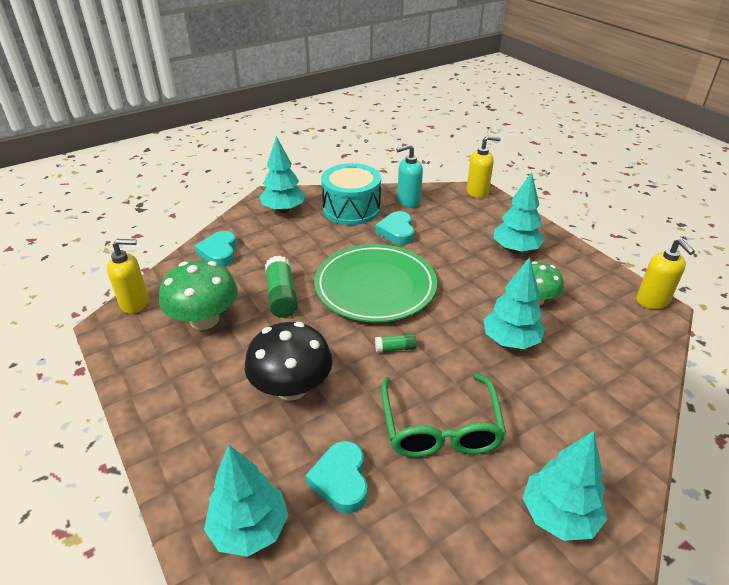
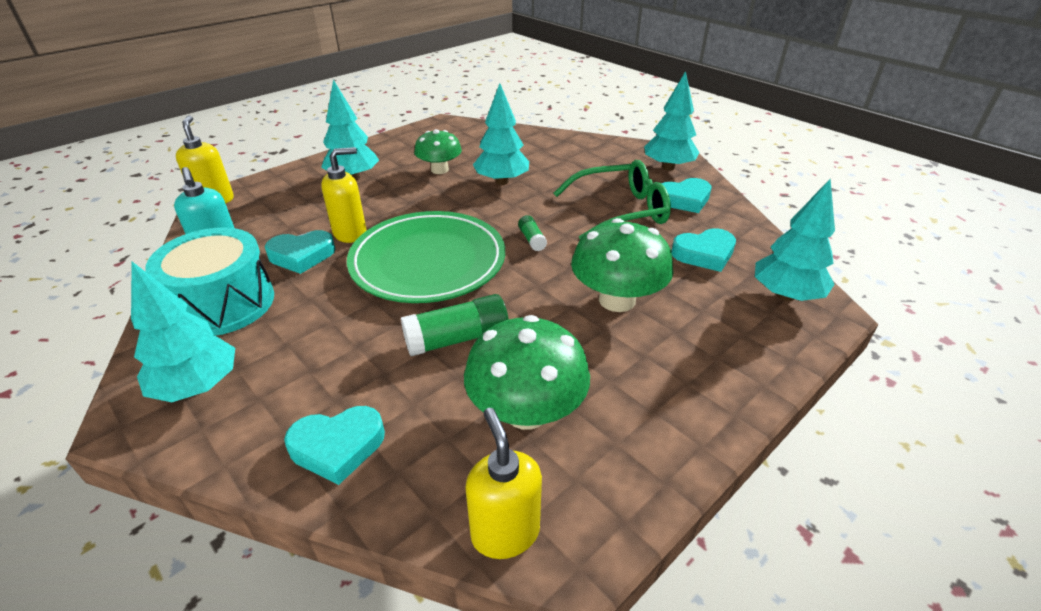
camera: 100 degrees left, 0 degrees up
(291, 388) = (617, 300): black mushroom -> green mushroom
(463, 503) = (684, 199): none -> turquoise heart
(652, 301) = (434, 124): yellow soap dispenser -> yellow soap dispenser (350, 233)

